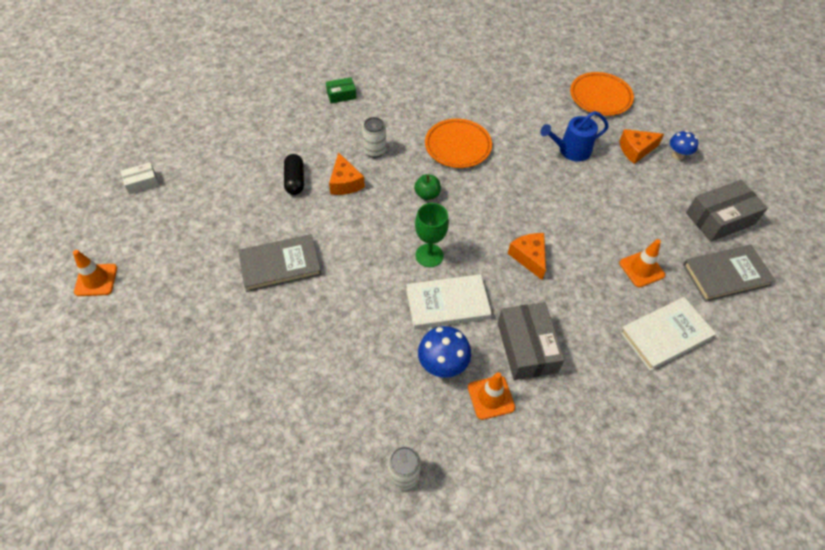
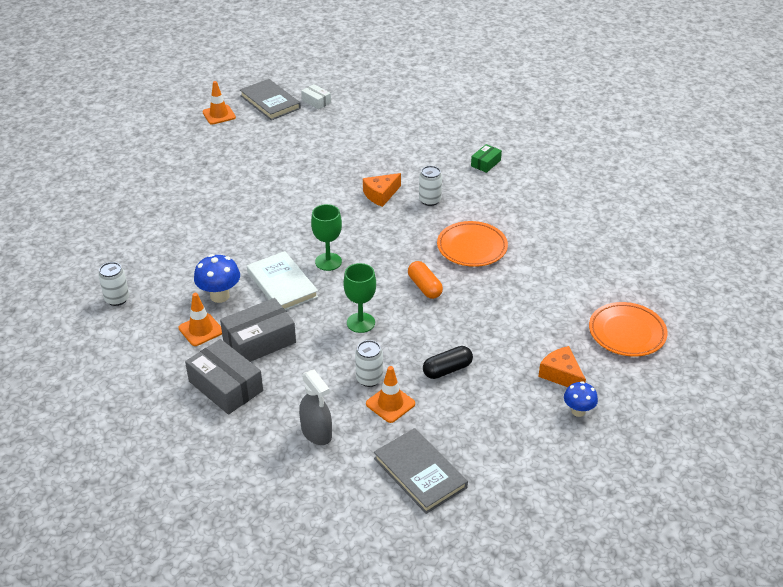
camera: 70 degrees right, 15 degrees down
(280, 265) = (275, 188): grey book -> grey book (270, 102)
(295, 180) = (365, 169): black capsule -> black capsule (447, 369)
(341, 95) = (485, 163): green box -> green box turned 75 degrees clockwise
(427, 194) = (397, 243): green apple -> none
(498, 196) = (424, 287): none -> orange capsule
(529, 257) = (360, 323): orange cheese -> green goblet
(571, 150) = (523, 325): blue watering can -> none
(606, 274) = (369, 379): none -> white can
(665, 335) = (316, 433): white book -> grey spray bottle
(720, 218) = (501, 460): grey box -> grey box (225, 386)

